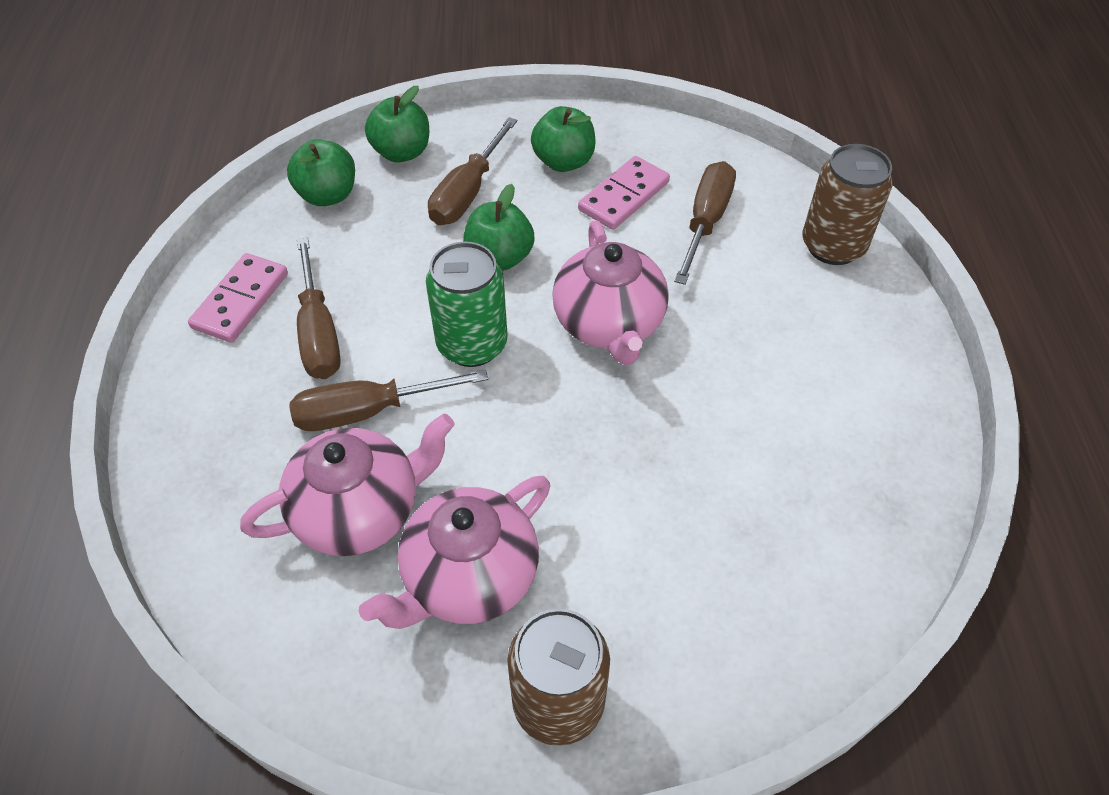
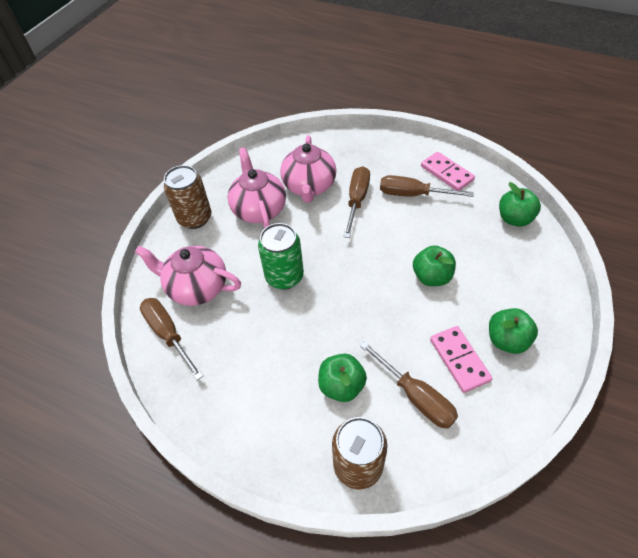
camera: 120 degrees right, 0 degrees up
(402, 152) = (544, 260): green apple -> green apple (341, 386)
(468, 192) = (494, 280): brown screwdriver -> brown screwdriver (168, 334)
(472, 344) = (375, 246): green can -> green can (284, 276)
(609, 324) = (358, 307): pink teapot -> pink teapot (196, 287)

